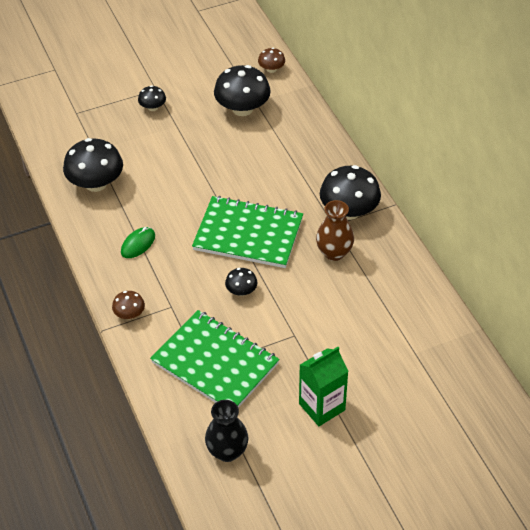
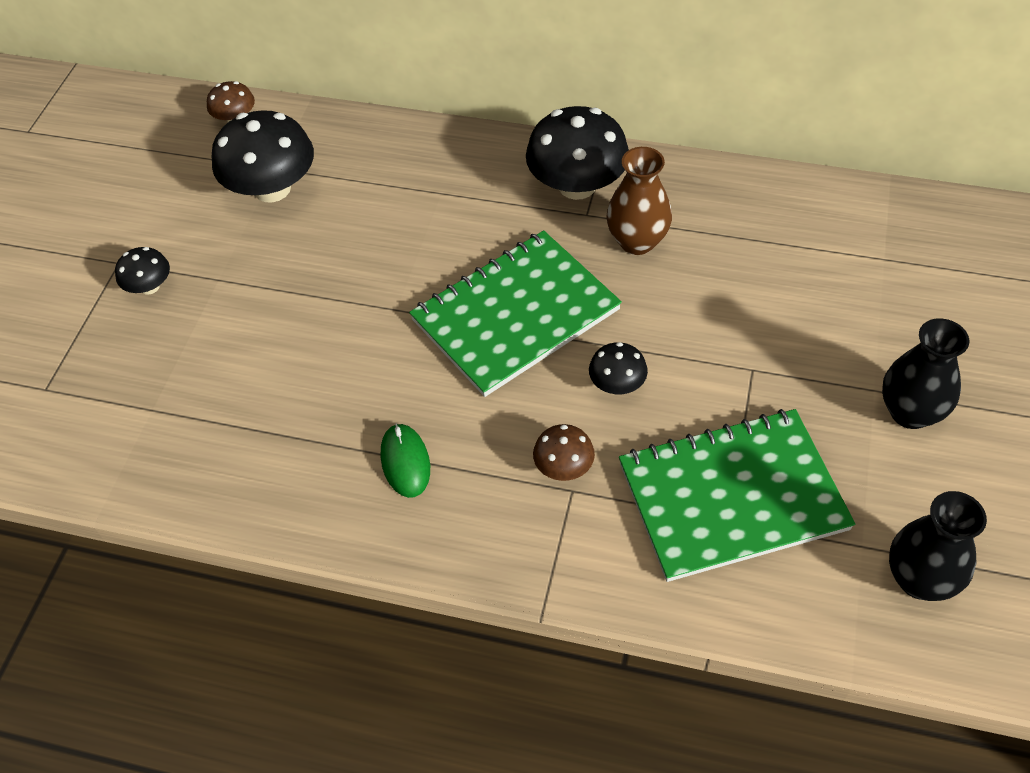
camera: 50 degrees left, 5 degrees up
(96, 183) = (222, 447): black mushroom -> none
(129, 314) = (540, 557): brown mushroom -> brown mushroom (563, 467)
(322, 407) = (910, 412): green carton -> black vase

